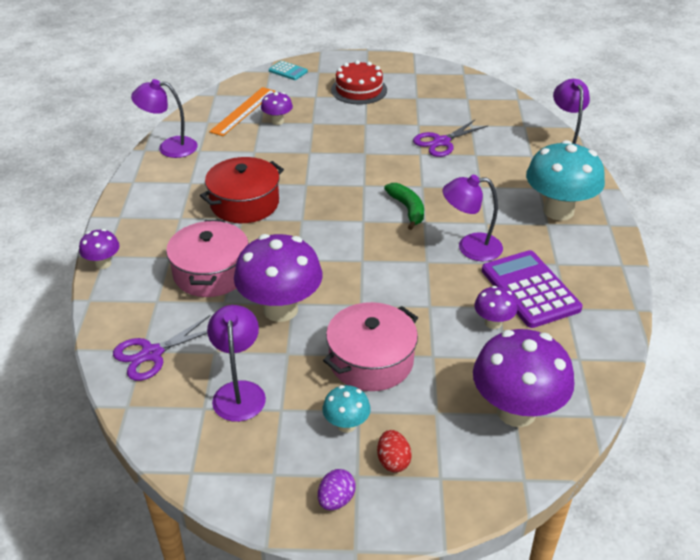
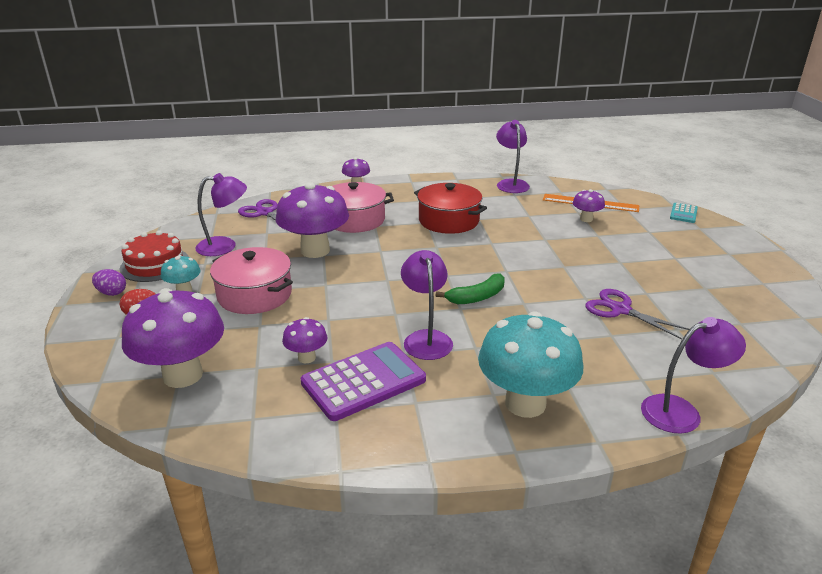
camera: 80 degrees right, 10 degrees down
(359, 90) = (686, 252): red cake -> red cake (155, 264)

